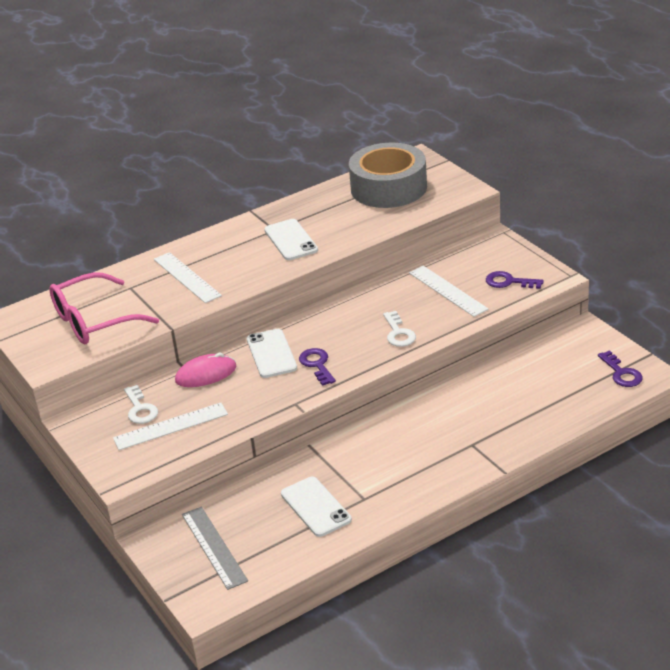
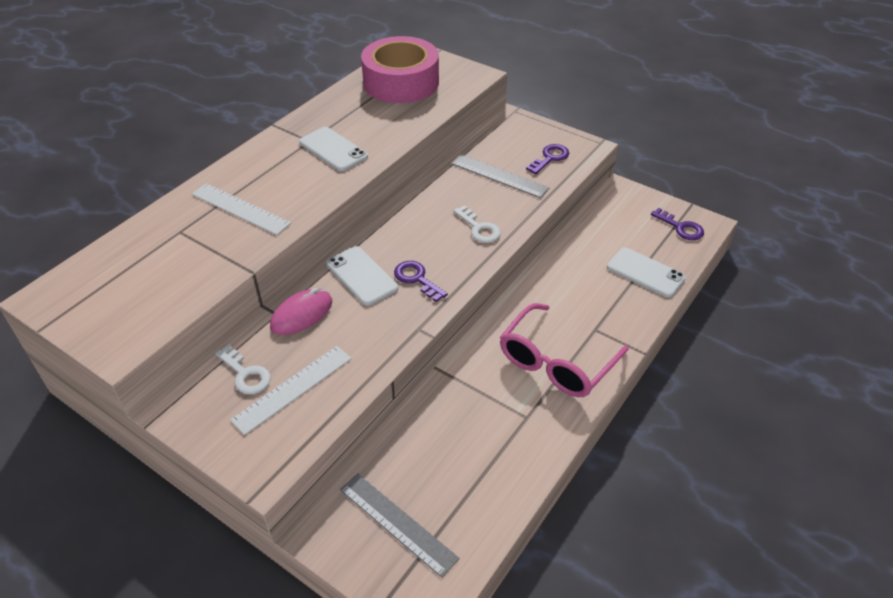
camera: 25 degrees left, 10 degrees up
(94, 320) = (154, 280): pink glasses -> pink glasses (556, 362)
(315, 507) = (482, 441): white phone -> white phone (645, 272)
(388, 188) = (401, 82): grey tape -> pink tape
(448, 291) = (500, 176): white ruler -> grey ruler
(508, 282) = (550, 158): purple key -> purple key turned 135 degrees clockwise

